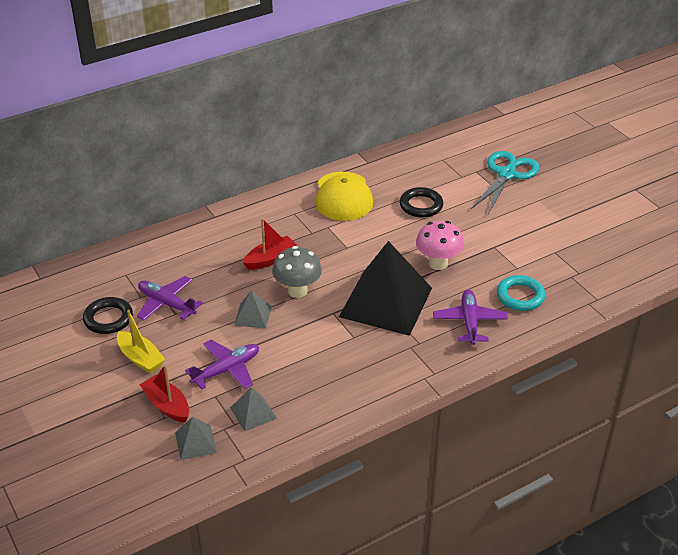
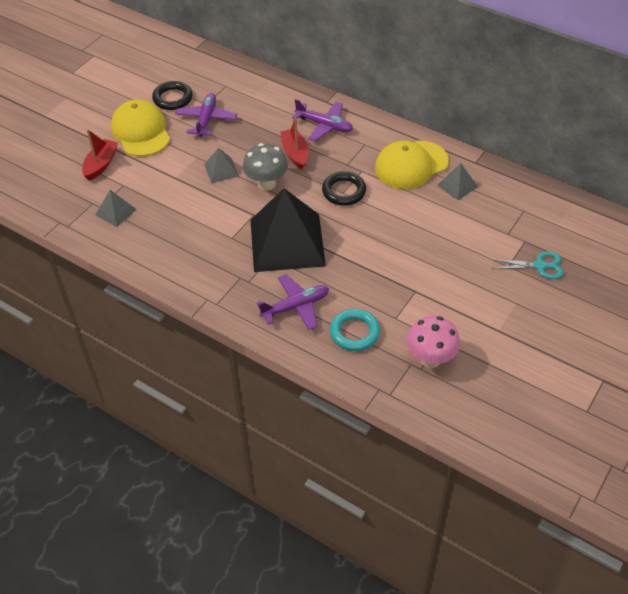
camera: 65 degrees right, 10 degrees up
(140, 358) = (141, 131): yellow boat -> yellow cap
(195, 442) = (72, 194): grey pyramid -> grey pyramid (457, 186)
(226, 370) = (153, 180): purple plane -> purple plane (324, 125)
(270, 259) = (295, 153): red boat -> red boat turned 135 degrees counterclockwise
(421, 205) = (438, 219): black ring -> black ring (344, 191)
(438, 263) = (362, 259): pink mushroom -> pink mushroom (430, 359)
(507, 174) = (540, 266): turquoise scissors -> turquoise scissors, size x0.60

